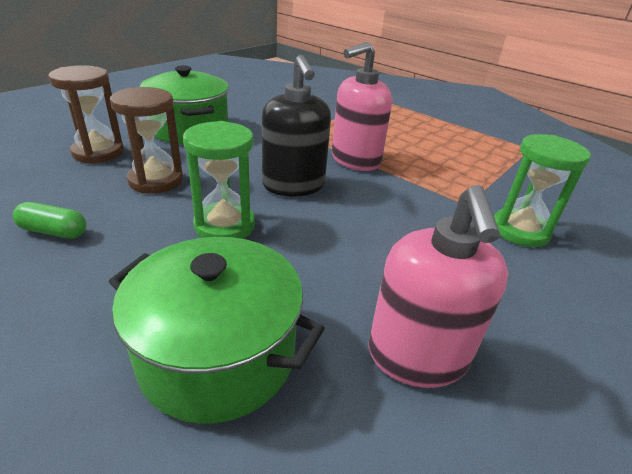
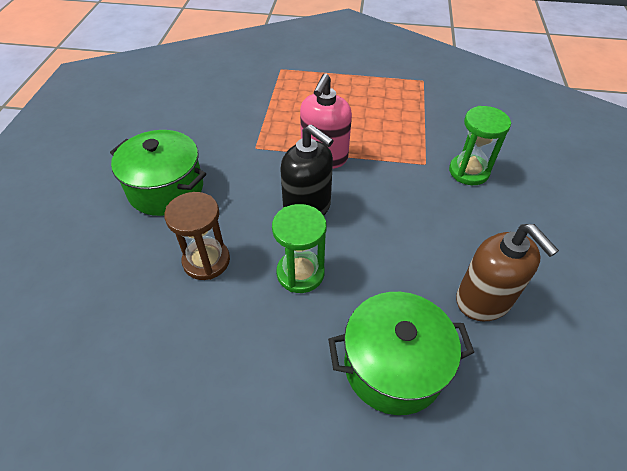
camera: 30 degrees left, 15 degrees up
(54, 231) = (193, 351): green capsule -> none
(98, 152) = (123, 259): brown hourglass -> none
(417, 356) = (483, 300): pink soap dispenser -> brown soap dispenser

